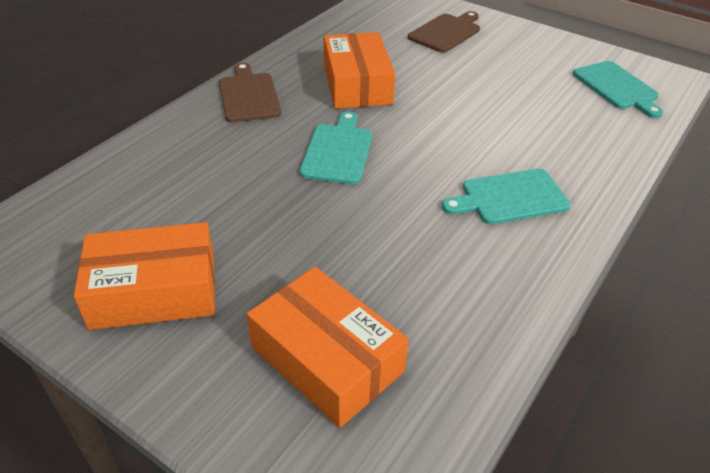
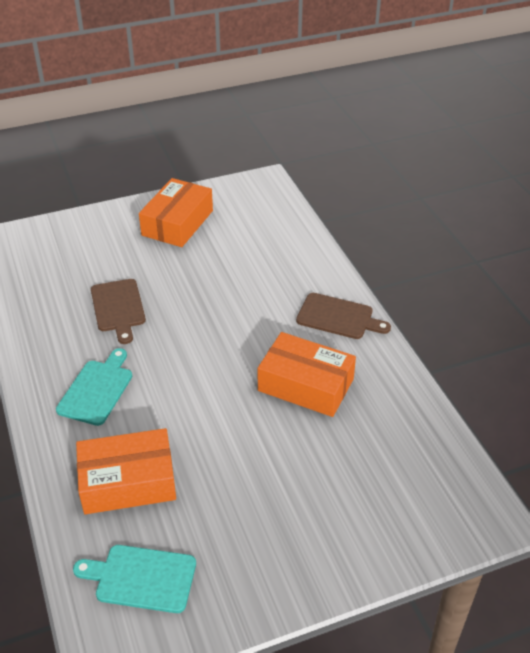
camera: 125 degrees right, 0 degrees up
(326, 359) = (77, 258): orange box -> orange box (128, 481)
(338, 151) = (226, 332): turquoise cutting board -> none
(446, 32) = (355, 507): brown cutting board -> brown cutting board (118, 308)

